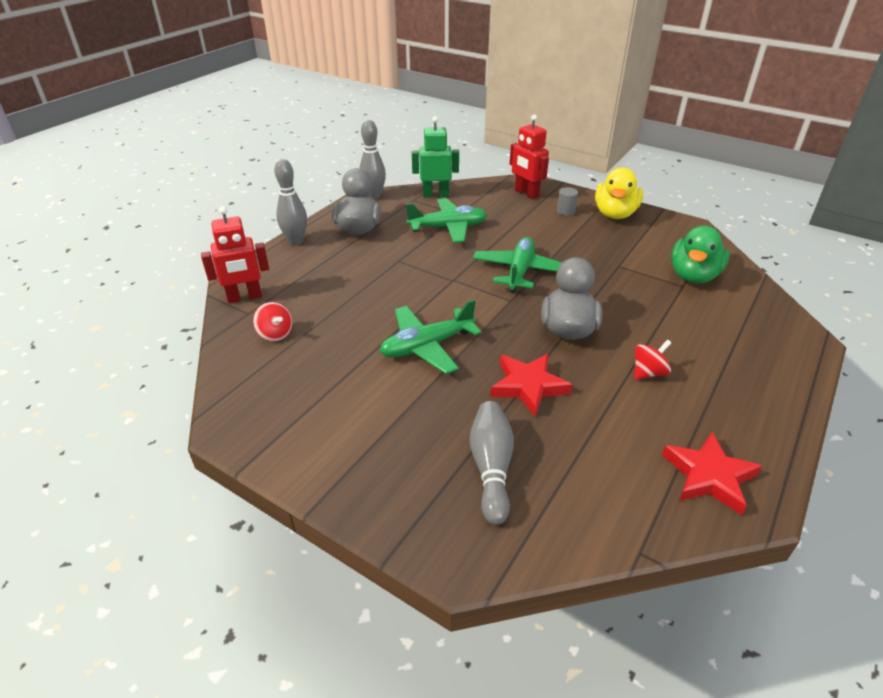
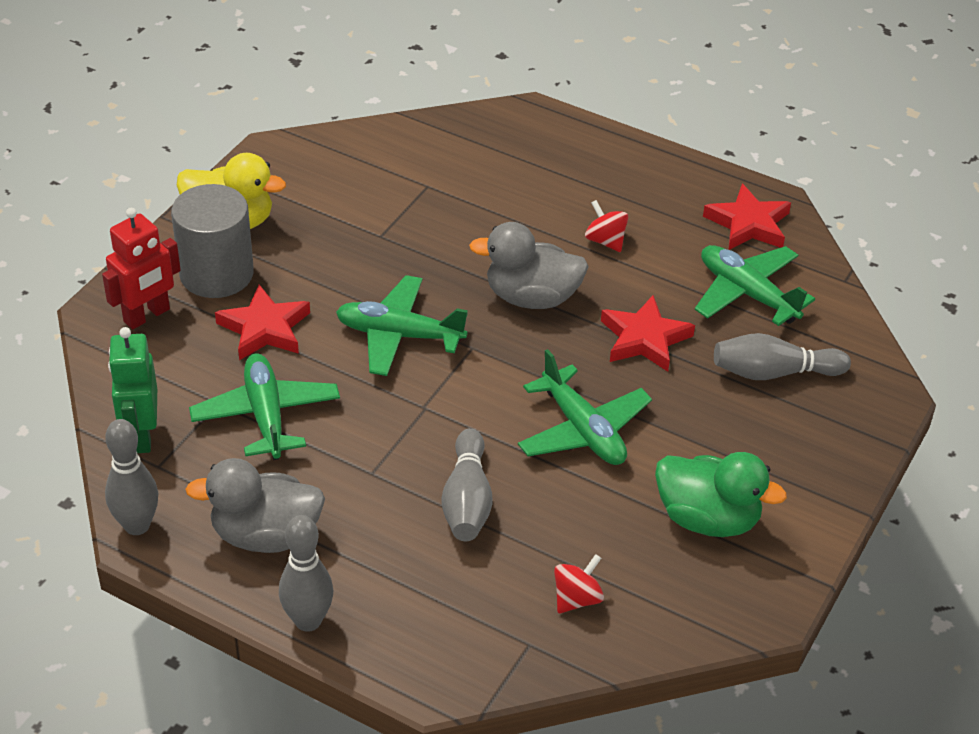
camera: 95 degrees left, 5 degrees up
(245, 297) = (488, 658): red robot -> none
(369, 294) = (467, 500): none -> grey bowling pin
(520, 226) = (264, 328): none -> red star
(565, 211) = (216, 274): grey cylinder -> grey cylinder, size x2.42
(600, 462) = (747, 293): none -> green plane
(693, 276) = (404, 173): green duck -> green duck (707, 519)

